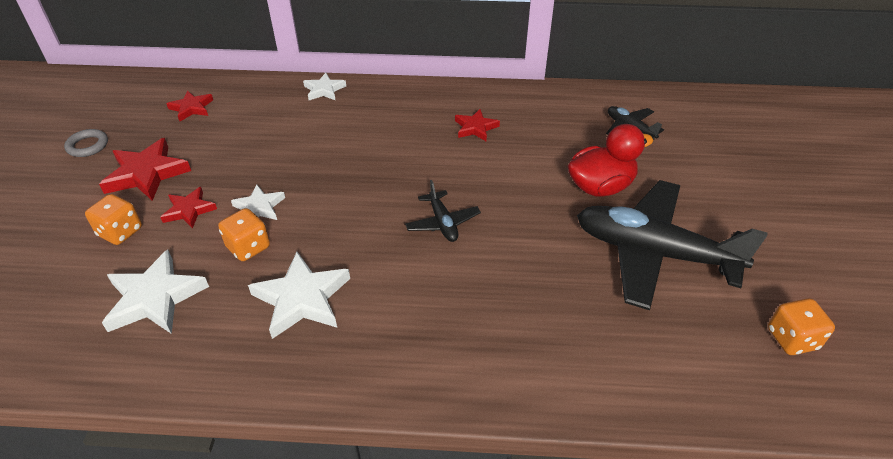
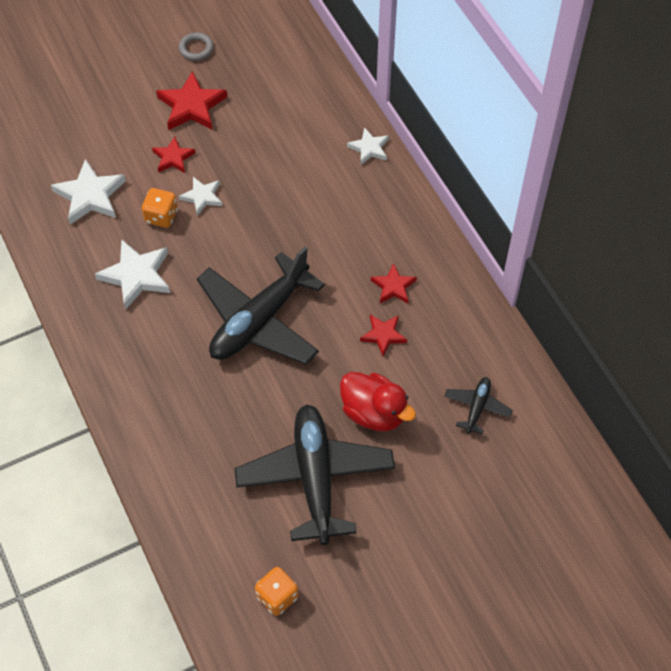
camera: 60 degrees right, 15 degrees up
(120, 232) = (130, 135): orange dice -> none
(192, 108) = (281, 77): red star -> red star (383, 335)
(442, 223) = (259, 320): black plane -> black plane, size x2.23

